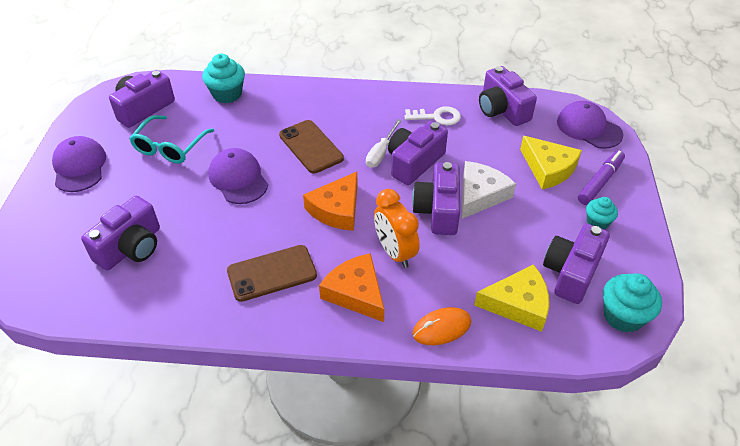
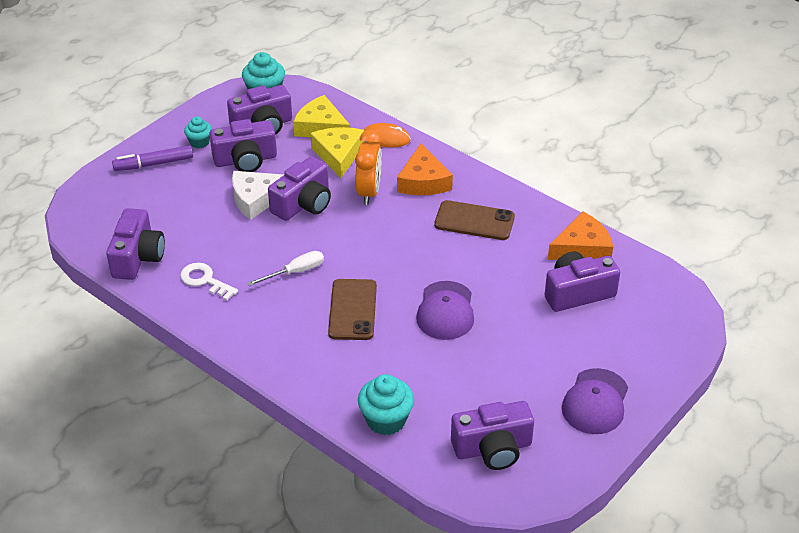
camera: 145 degrees left, 5 degrees down
(169, 147) = (491, 379): turquoise glasses -> none
(337, 209) = (382, 243): orange cheese -> orange cheese (582, 248)
(414, 163) = (277, 249): purple camera -> purple camera (245, 160)
(548, 168) = (177, 191): yellow cheese -> yellow cheese (338, 155)
(588, 128) = (93, 204): purple cap -> none

